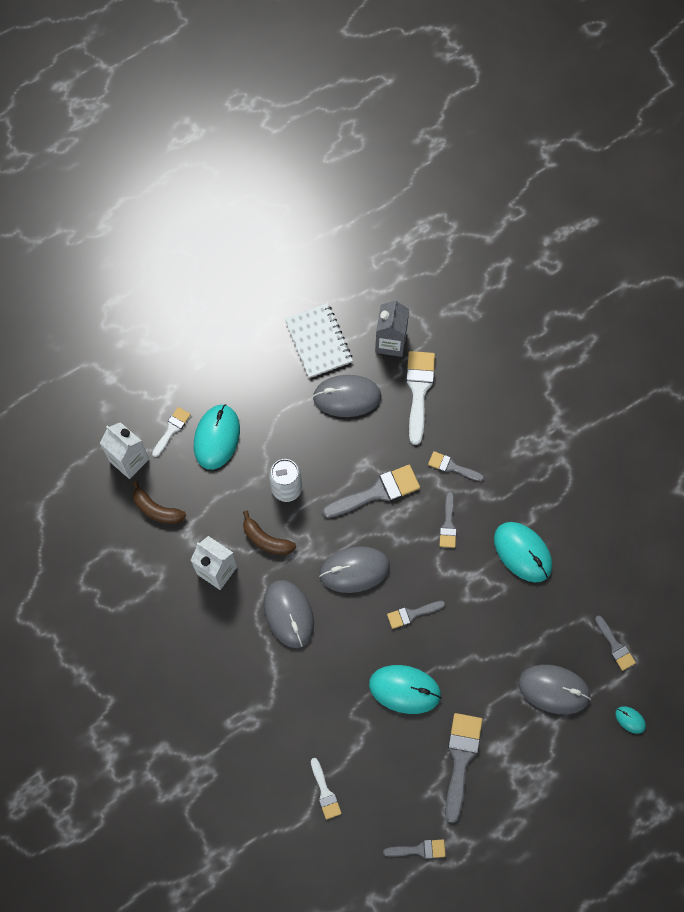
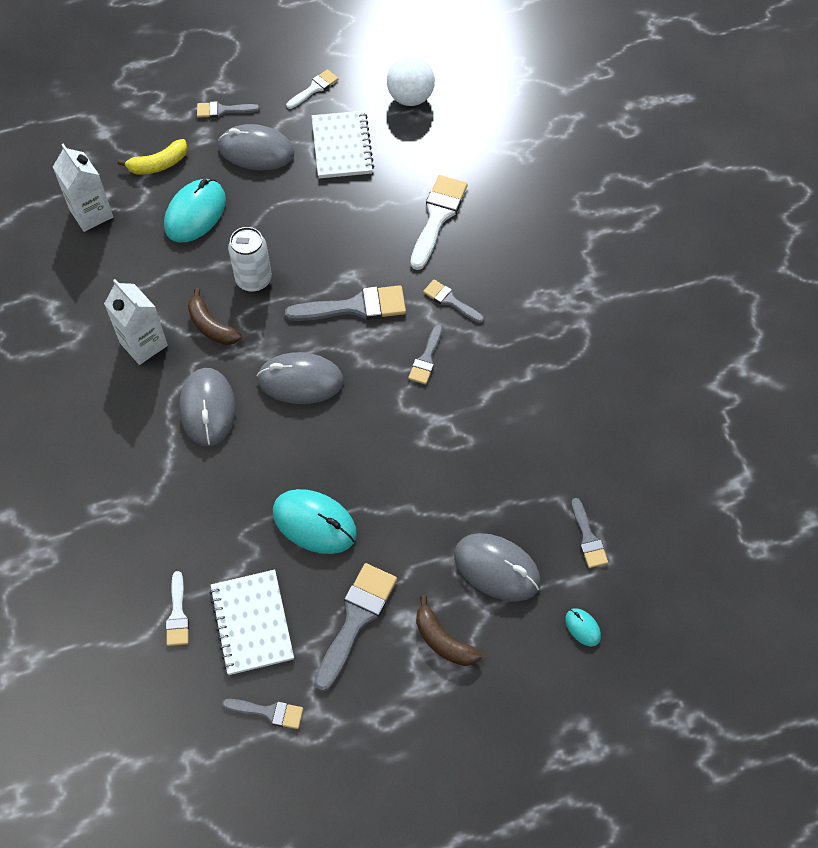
camera: 15 degrees right, 10 degrees down
(157, 510) = (101, 268): brown banana -> brown banana (443, 641)
(169, 398) = (159, 164): none -> yellow banana
(172, 429) = (149, 195): white brush -> white brush (314, 88)
(347, 397) = (354, 206): grey mouse -> grey mouse (256, 151)
(361, 278) = (410, 98): none -> white ball
(384, 783) = (252, 623): none -> white notebook
(390, 342) = (422, 164): grey carton -> none
(412, 614) = (351, 443): grey brush -> grey brush (223, 110)
(522, 552) = (505, 408): turquoise mouse -> none

